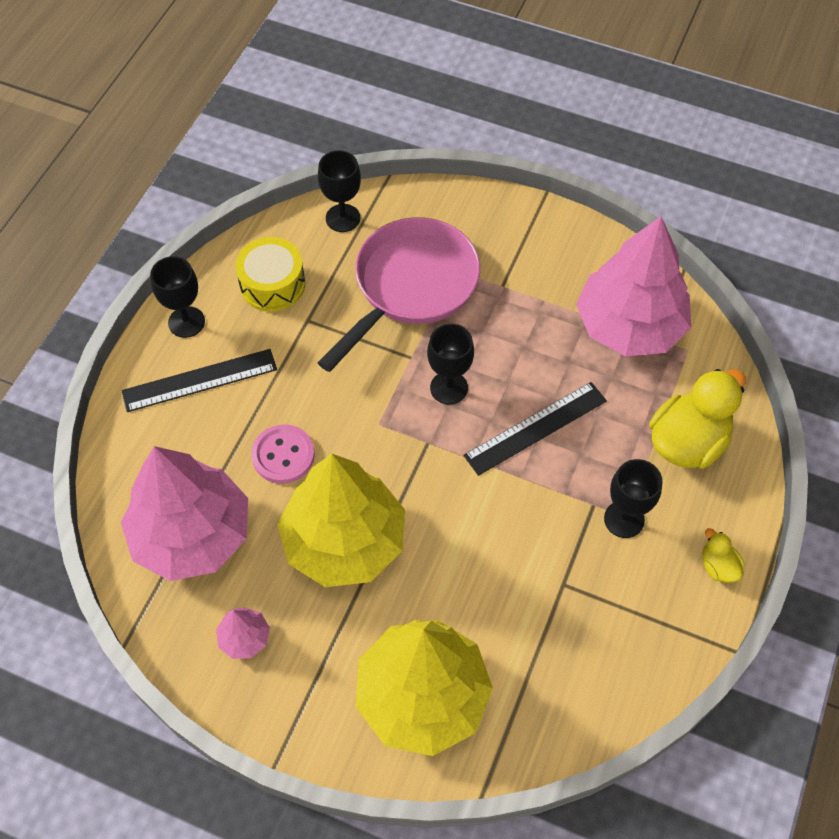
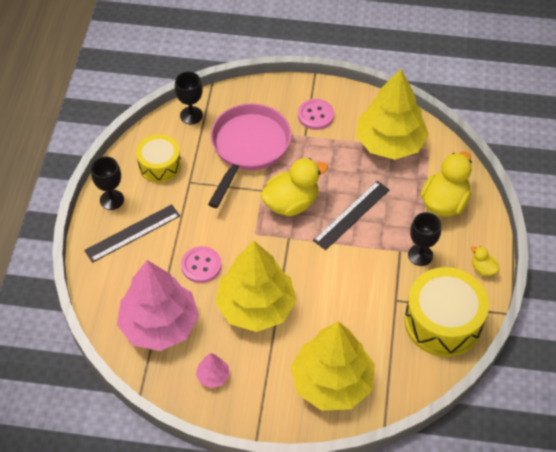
camera: 15 degrees left, 5 degrees down
(449, 388) = (291, 203): black goblet -> yellow duck
(528, 257) = (315, 115): none -> pink button
(628, 639) = (443, 322): none -> yellow drum
(629, 325) = (390, 143): pink tree -> yellow tree

